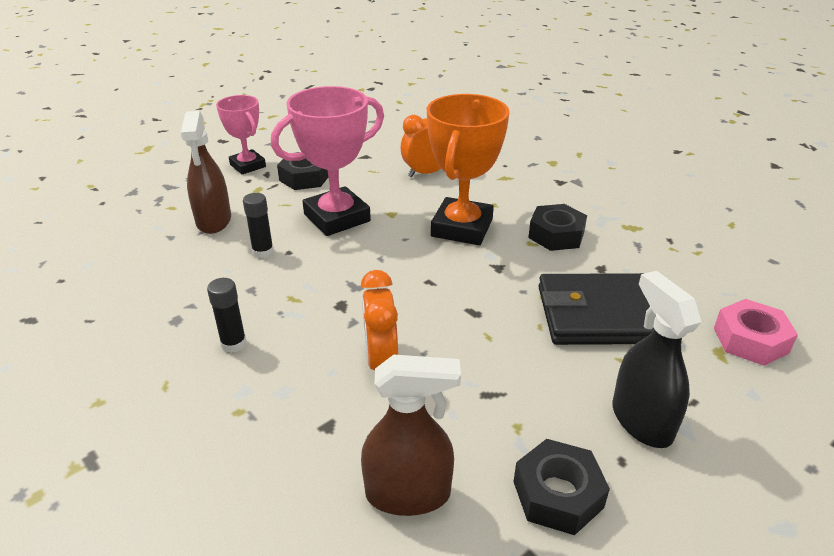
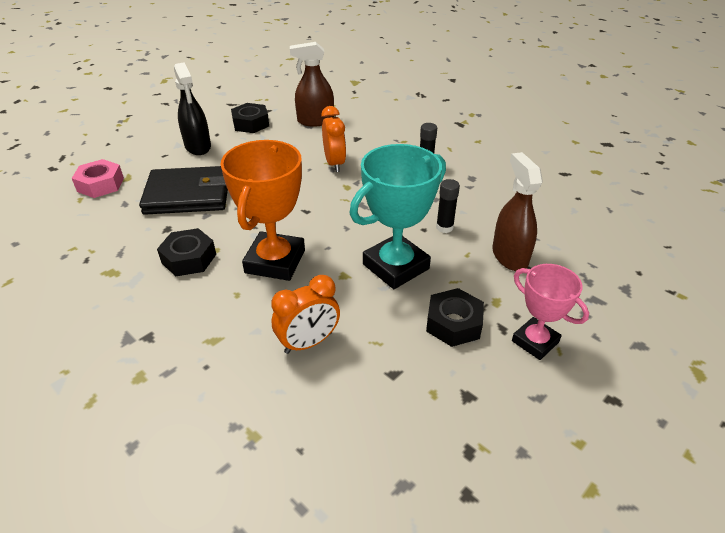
camera: 175 degrees right, 5 degrees up
(337, 218) = (395, 266): pink trophy -> turquoise trophy

